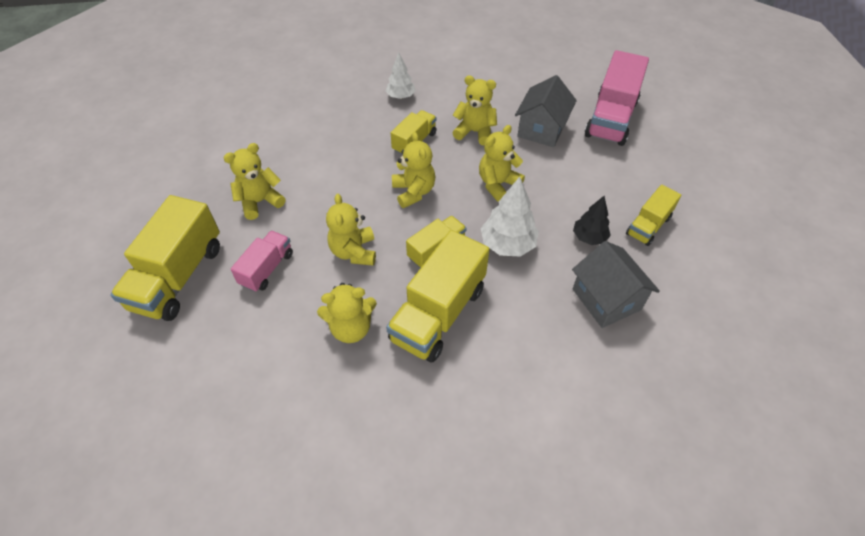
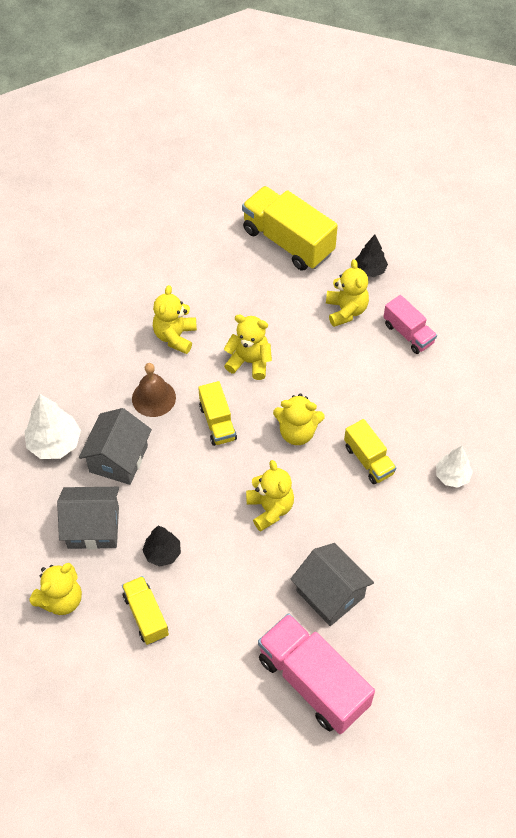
camera: 115 degrees right, 5 degrees up
(201, 200) = (370, 270): none -> black tree
(267, 269) = (264, 298): pink truck -> pink truck (408, 333)
(438, 313) = (153, 398): yellow truck -> brown bell
(475, 132) = (357, 524): yellow teddy bear -> yellow teddy bear (61, 599)
(507, 244) = (193, 480): white tree -> white tree (55, 443)
(524, 312) = (118, 459): none -> grey house

